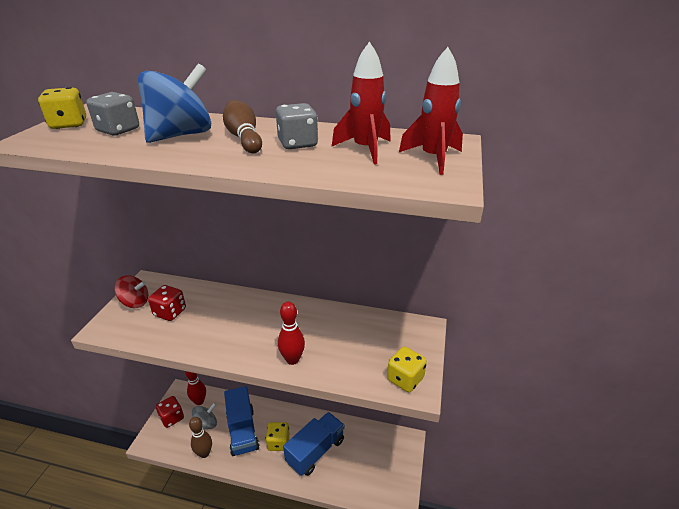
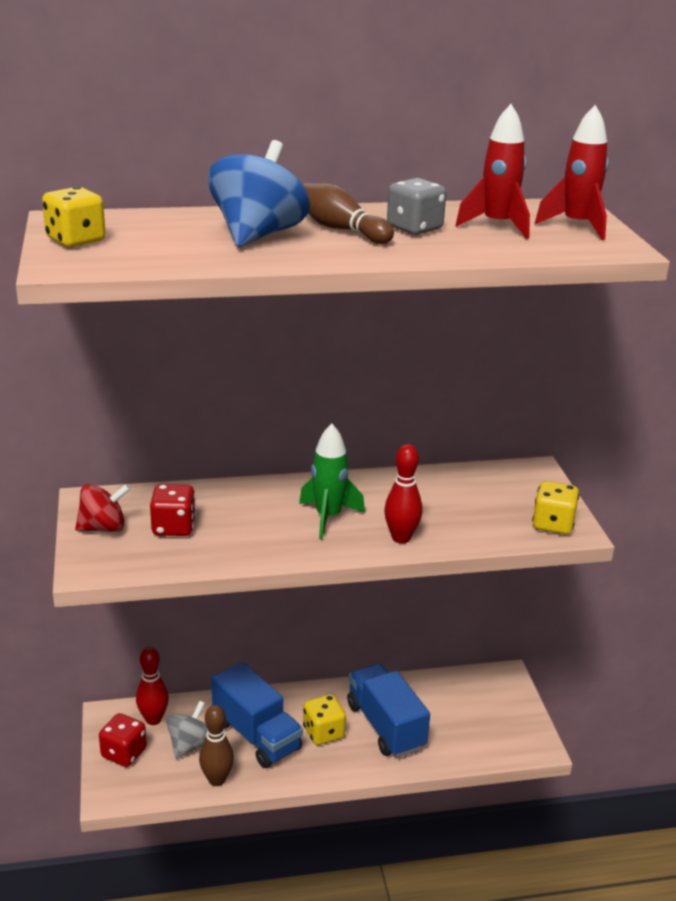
camera: 25 degrees left, 5 degrees down
(118, 130) = (163, 239): grey dice -> none
(261, 330) = (328, 517): none -> green rocket
(315, 451) = (385, 726): blue truck -> blue truck turned 45 degrees counterclockwise

